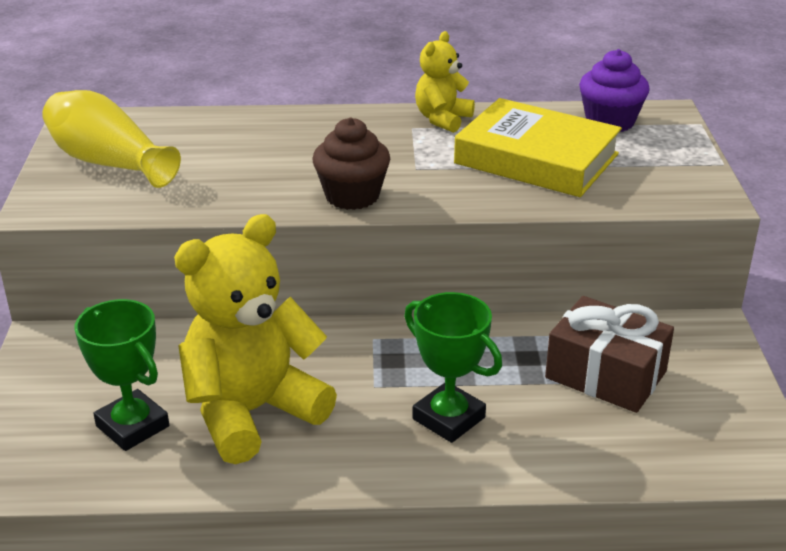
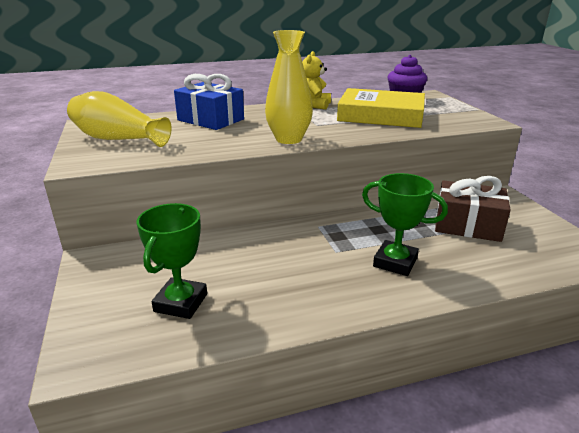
camera: 15 degrees left, 5 degrees down
(132, 426) = (181, 303): green trophy -> green trophy turned 75 degrees clockwise
(252, 412) = (264, 279): yellow teddy bear -> none
(258, 135) = (210, 120): none -> blue gift
(352, 196) = (288, 139): brown cupcake -> yellow vase

